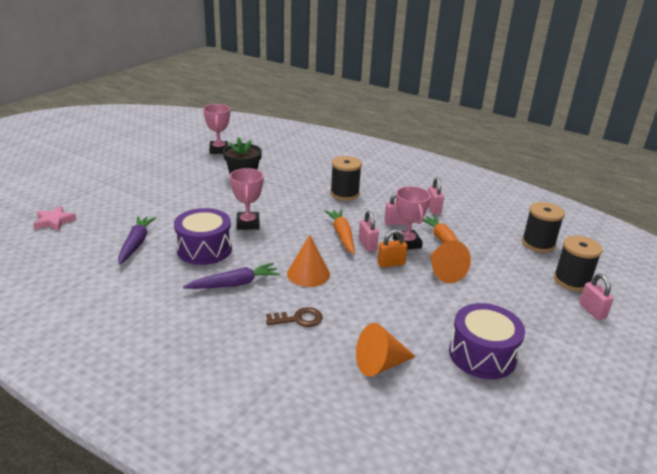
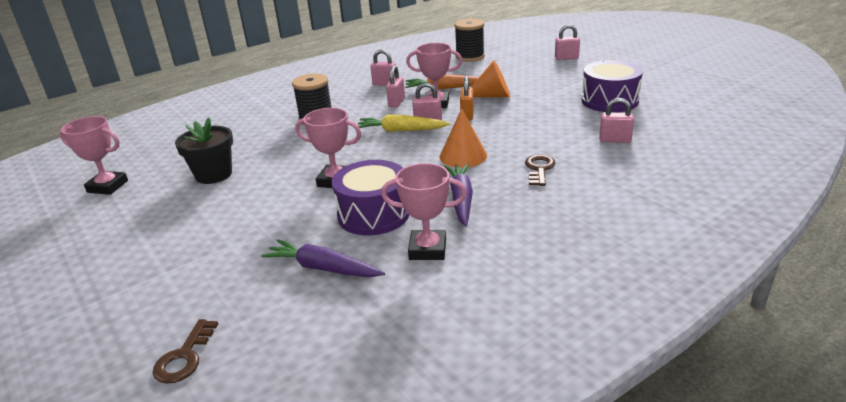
camera: 65 degrees left, 0 degrees up
(54, 221) = (184, 357): pink star -> brown key
(161, 280) = (427, 249): none -> pink trophy
(342, 235) = (401, 130): orange carrot -> yellow carrot
(380, 364) = (615, 140): orange cone -> pink padlock
(571, 280) = (526, 56): black spool -> none

